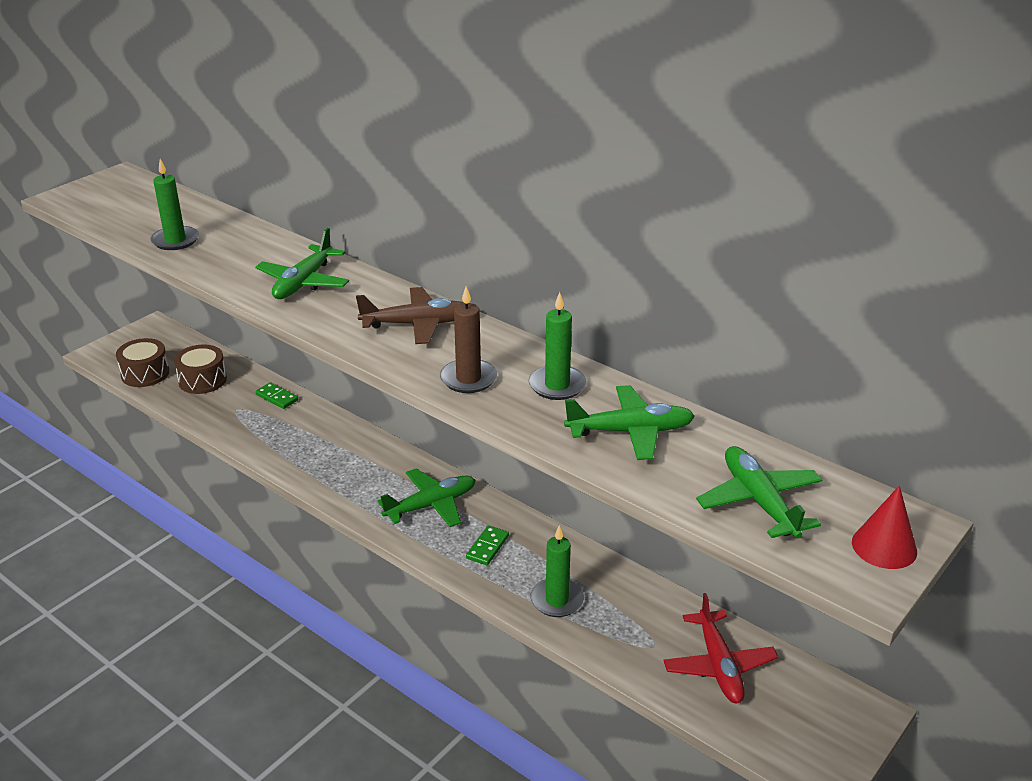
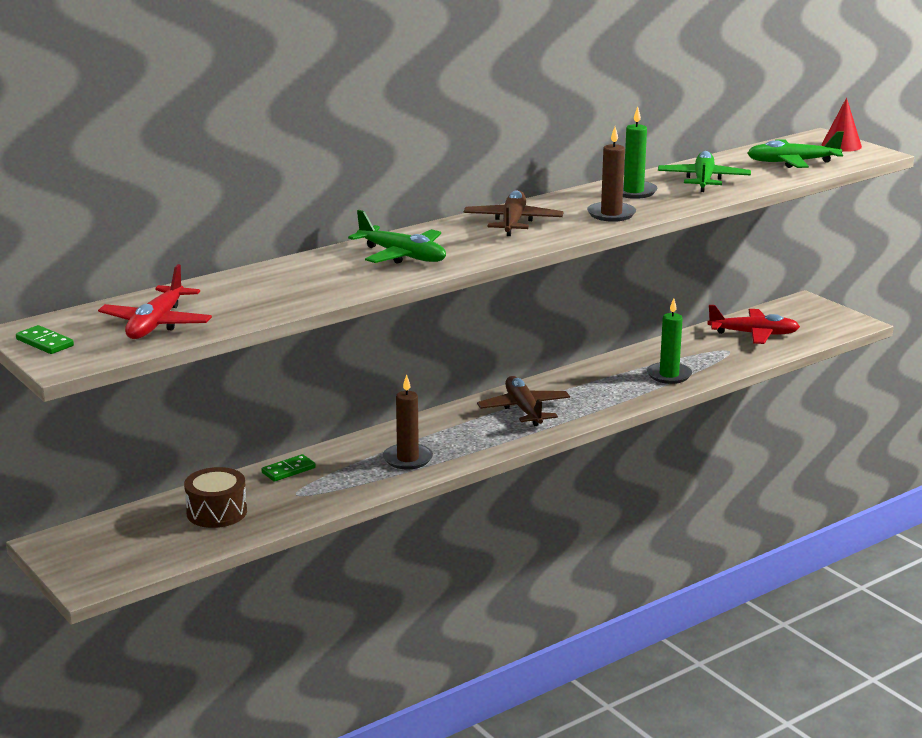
camera: 75 degrees left, 10 degrees down
(132, 213) = (156, 324): none -> red plane
(145, 373) = (171, 549): brown drum -> none
(175, 240) = (256, 304): green candle -> none
(309, 453) = (407, 459): none -> brown candle
(431, 505) = (524, 409): green plane -> brown plane
(487, 547) = (593, 393): green domino -> green domino (44, 343)

